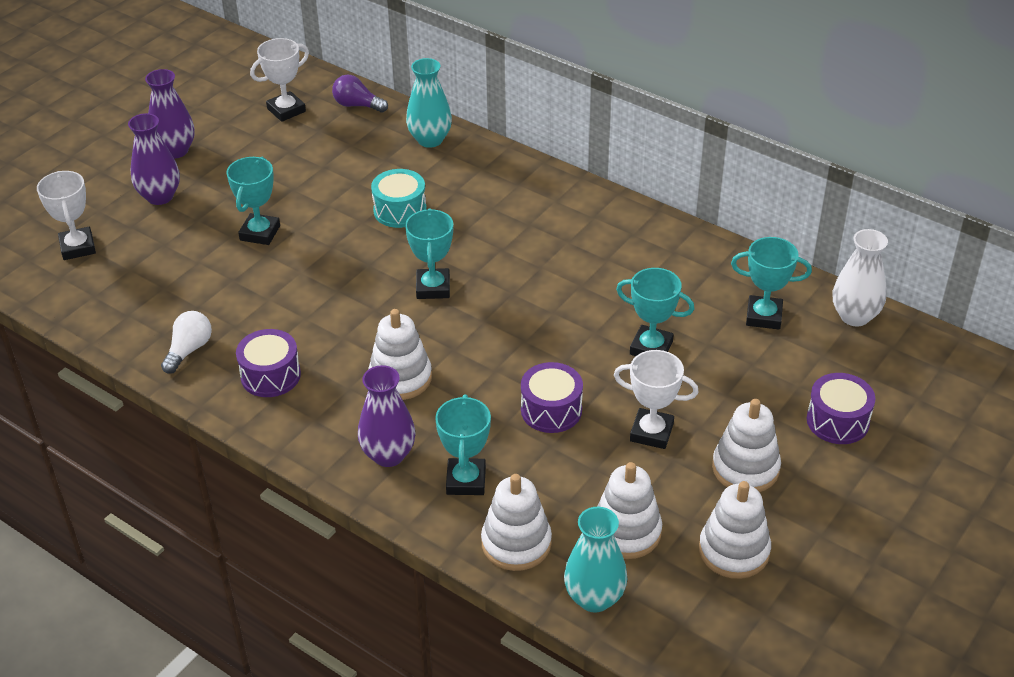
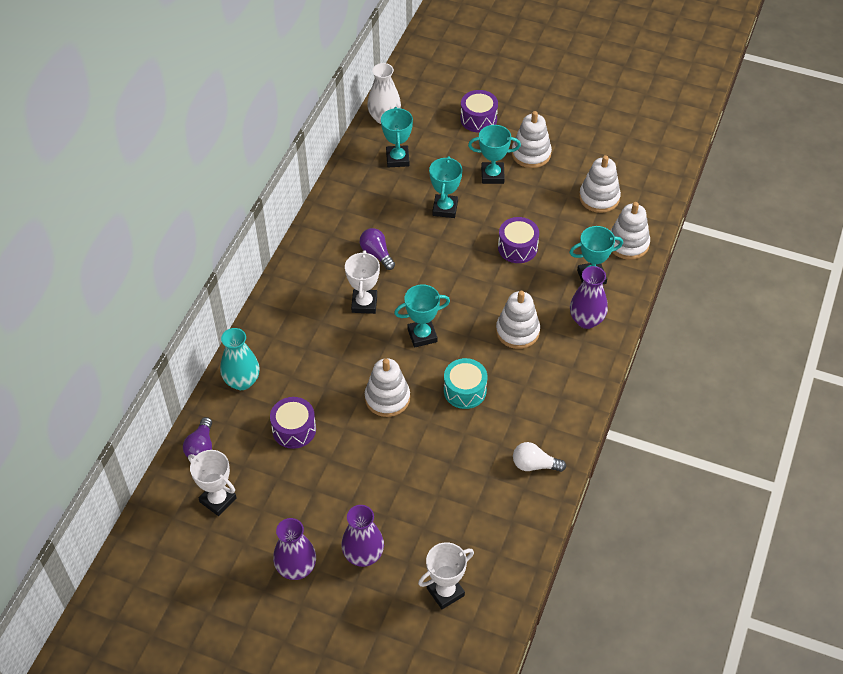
camera: 105 degrees left, 10 degrees up
(260, 233) = (391, 464): turquoise trophy -> turquoise trophy (492, 175)
(270, 375) = (541, 406): purple drum -> purple drum (294, 429)
(400, 210) = (339, 378): turquoise drum -> turquoise drum (465, 390)
(586, 269) = (377, 254): none -> purple light bulb
(594, 598) = (650, 204): turquoise vase -> none
(651, 432) = (518, 198): white trophy -> white trophy (364, 303)
(734, 551) = (593, 152): white stacking toy -> white stacking toy (387, 398)

